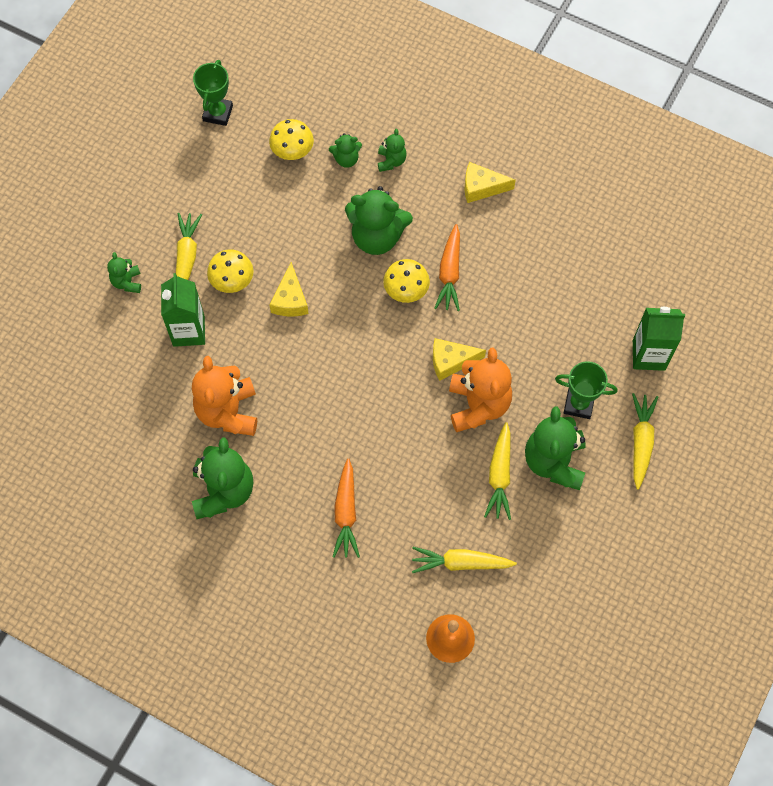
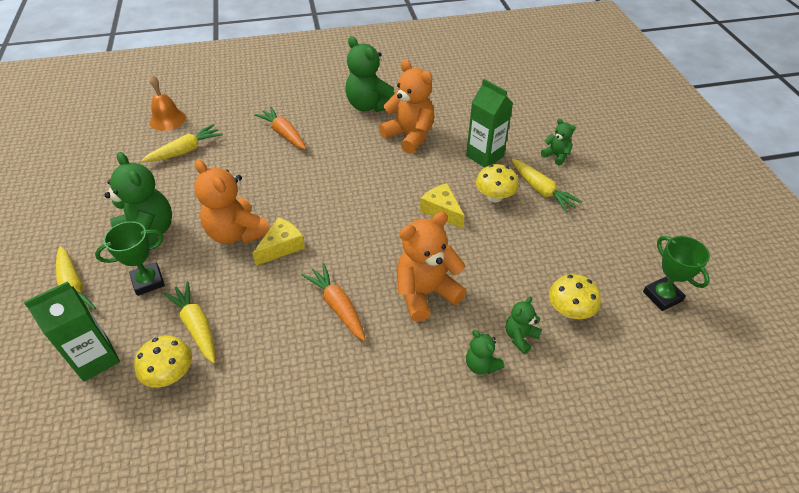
camera: 140 degrees right, 20 degrees down
(377, 236) = (426, 293): green teddy bear -> orange teddy bear
(406, 290) = (362, 270): yellow mushroom -> yellow mushroom (170, 374)
(481, 187) = (374, 403): yellow cheese -> none
(499, 475) = (188, 204): yellow carrot -> yellow carrot (196, 326)

